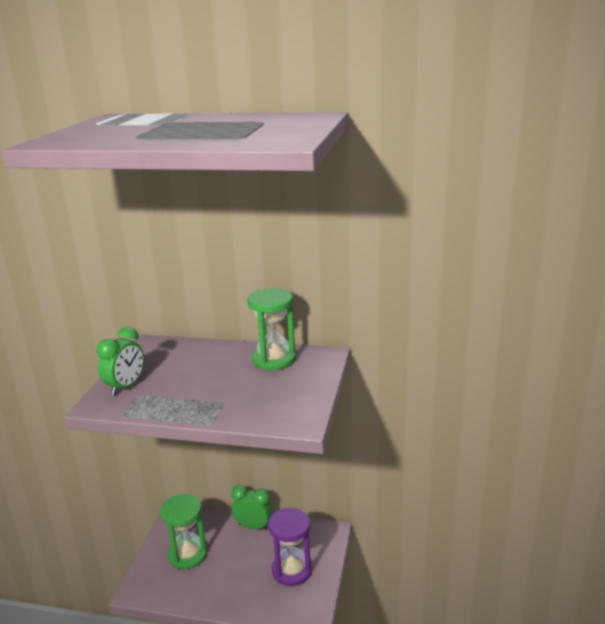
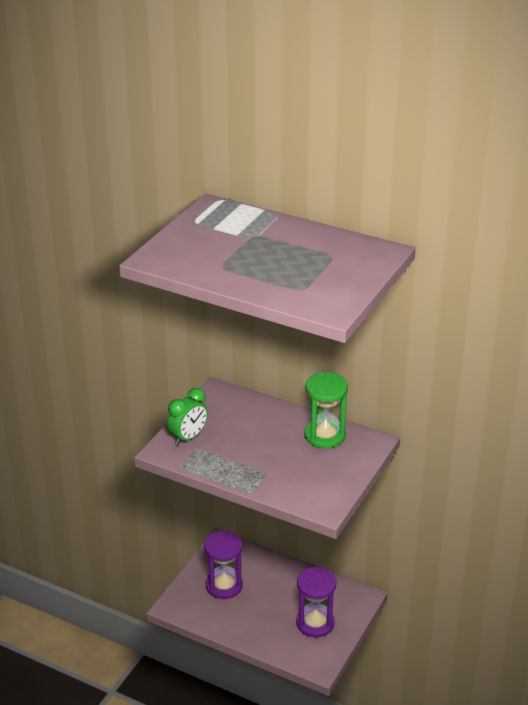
camera: 15 degrees right, 10 degrees up
(188, 554) = (224, 586): green hourglass -> purple hourglass
(253, 526) = (291, 574): green clock -> none

